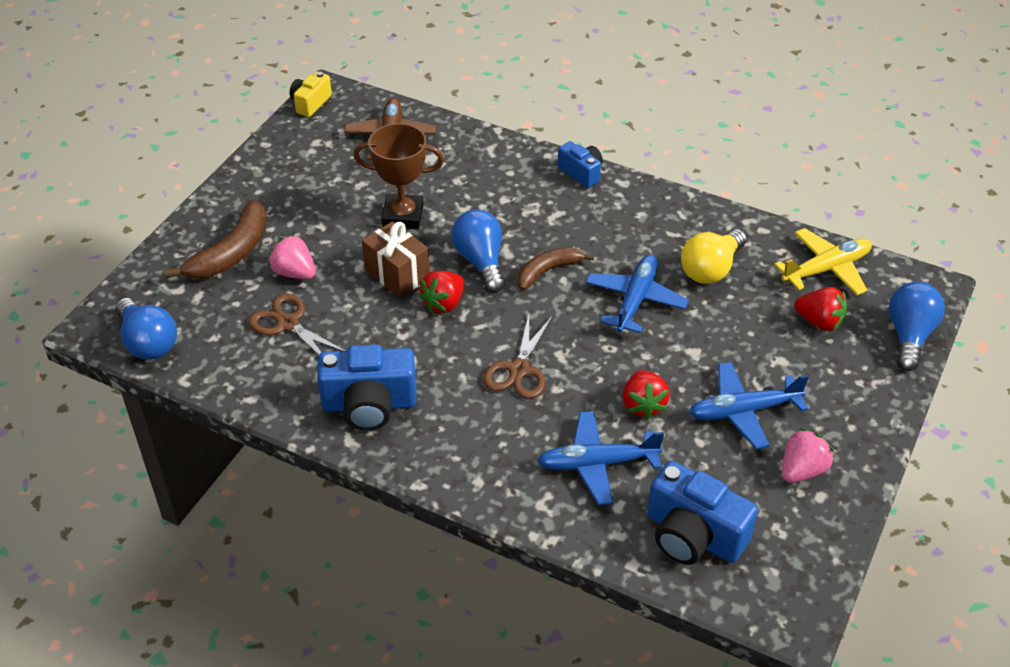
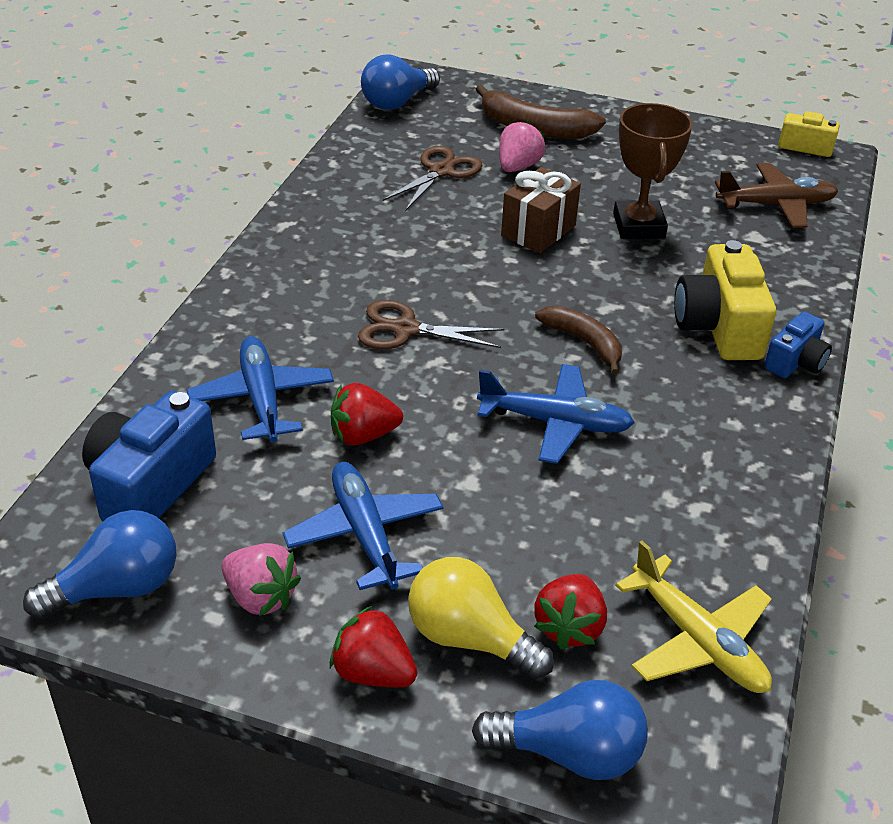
camera: 80 degrees right, 5 degrees down
(369, 404) = (335, 231): blue camera -> none
(444, 303) = (501, 266): red strawberry -> red strawberry (373, 672)
(480, 261) = (582, 288): blue light bulb -> blue light bulb (117, 588)
(539, 200) = (719, 327): none -> yellow camera
(711, 269) = (645, 498): yellow light bulb -> yellow light bulb (469, 638)

